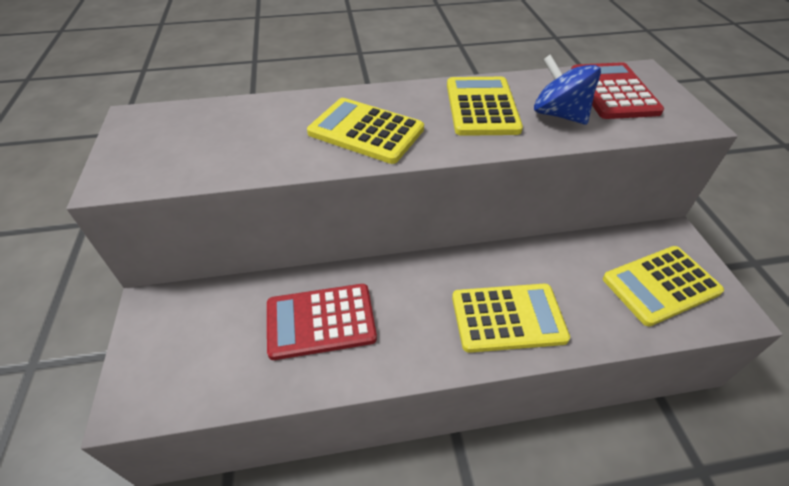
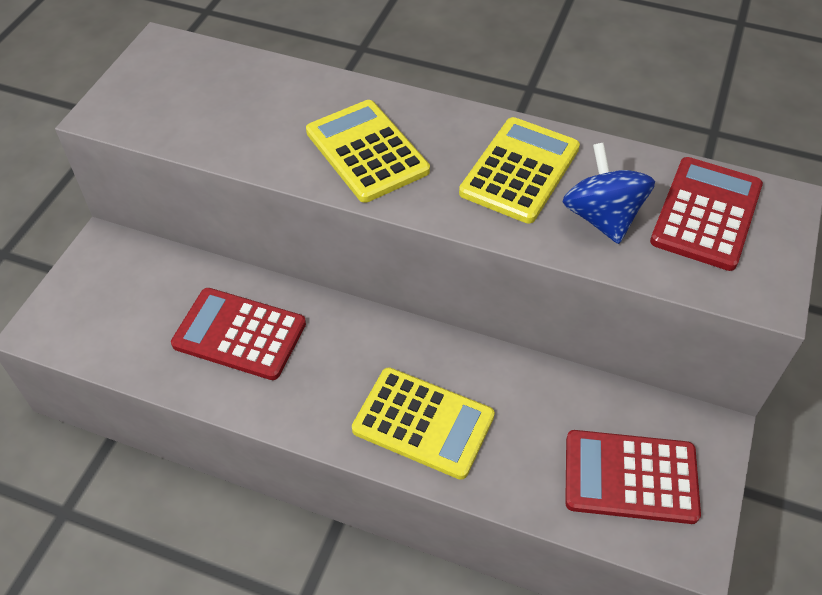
camera: 30 degrees right, 5 degrees up
(660, 285) = (630, 477): yellow calculator -> red calculator

